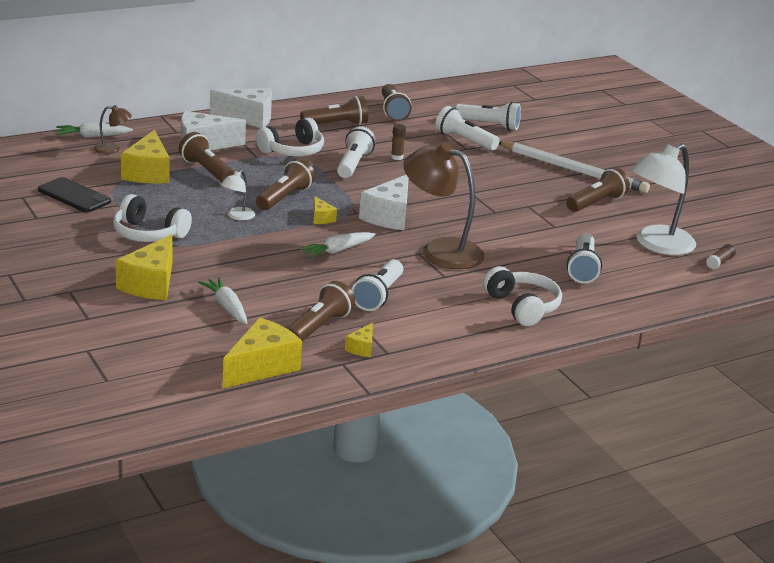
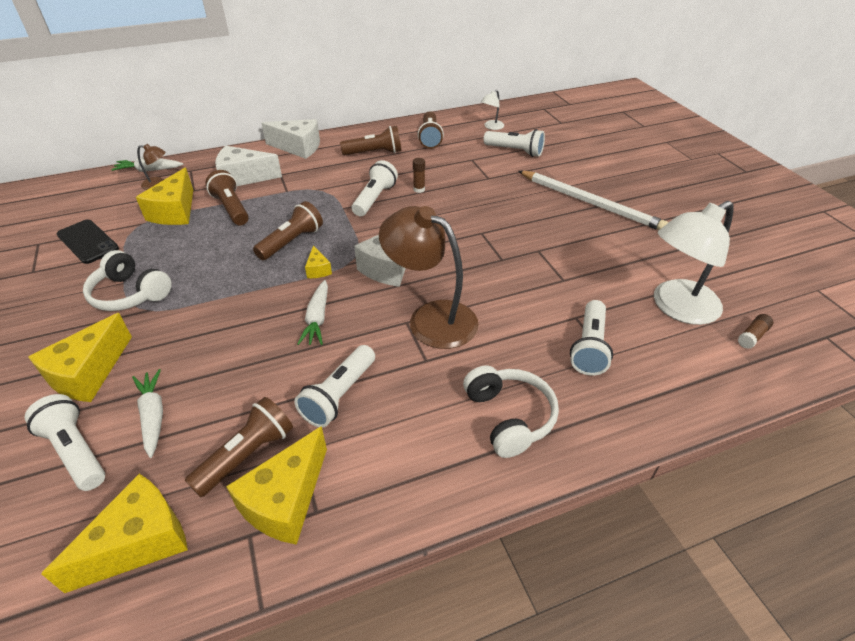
camera: 10 degrees right, 15 degrees up
(237, 216) = (233, 268): white lamp -> white lamp (491, 127)
(292, 151) = (323, 184): white headphones -> none
(337, 251) = (317, 319): white carrot -> white carrot turned 60 degrees counterclockwise
(362, 348) = (286, 501): yellow cheese -> yellow cheese, size x2.06
(464, 140) = (488, 169): white flashlight -> white flashlight (76, 451)
(596, 203) = (610, 246): brown flashlight -> none

